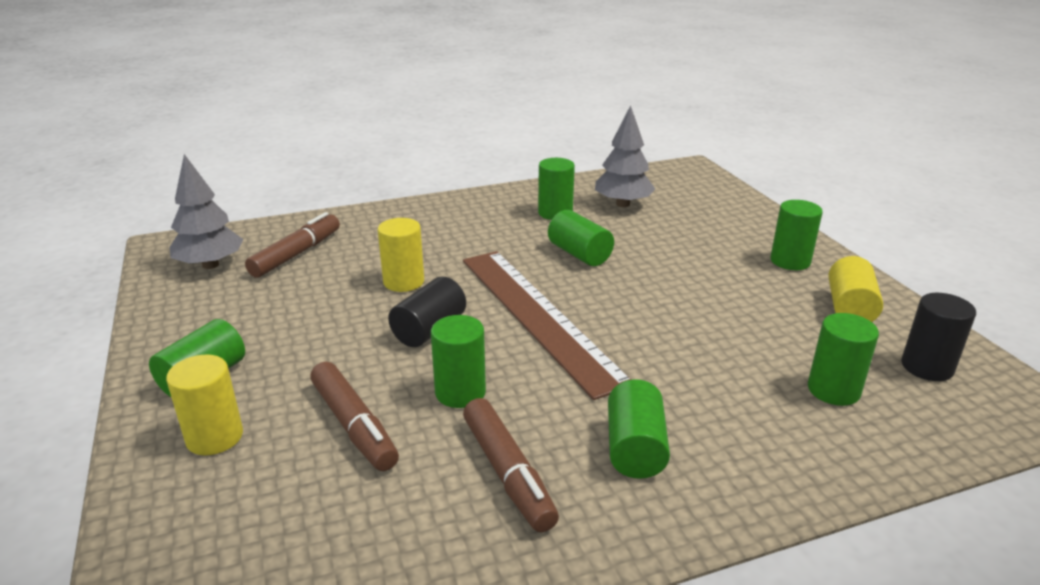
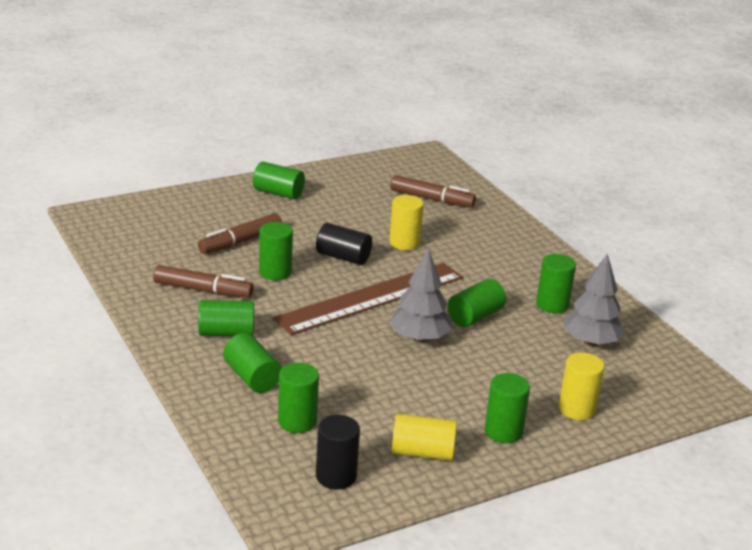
camera: 80 degrees right, 0 degrees up
(210, 265) = (406, 173): grey tree -> grey tree (419, 338)
(214, 437) = (227, 205): yellow cylinder -> yellow cylinder (577, 409)
(507, 473) = (203, 290): brown marker -> brown marker turned 135 degrees counterclockwise
(748, 426) = (252, 377): none -> green cylinder

